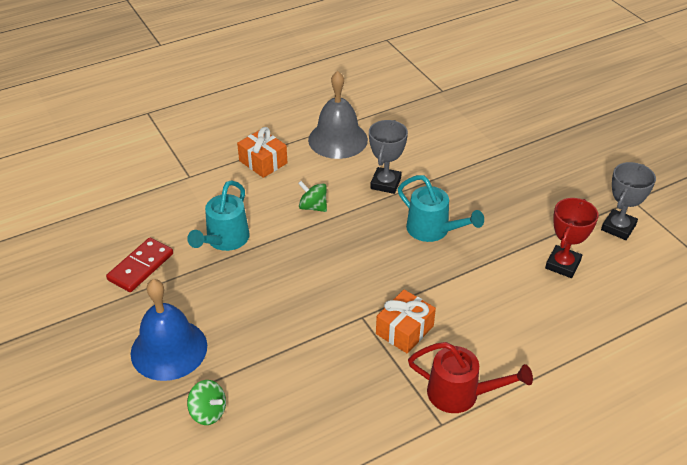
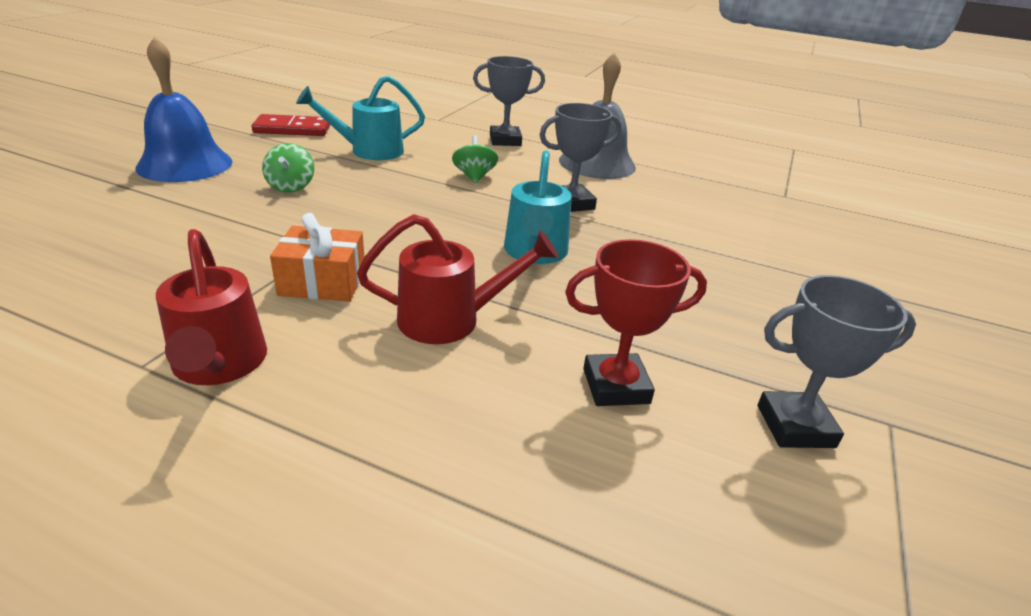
camera: 50 degrees right, 10 degrees down
(208, 412) = (96, 202): green spinning top -> green spinning top (291, 186)
(263, 162) = (505, 140): orange gift -> grey trophy
(476, 294) = (451, 320): none -> red watering can

